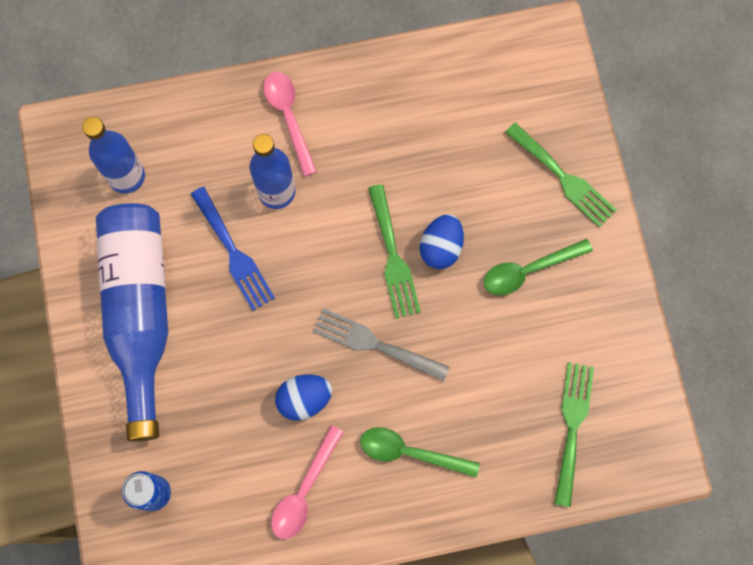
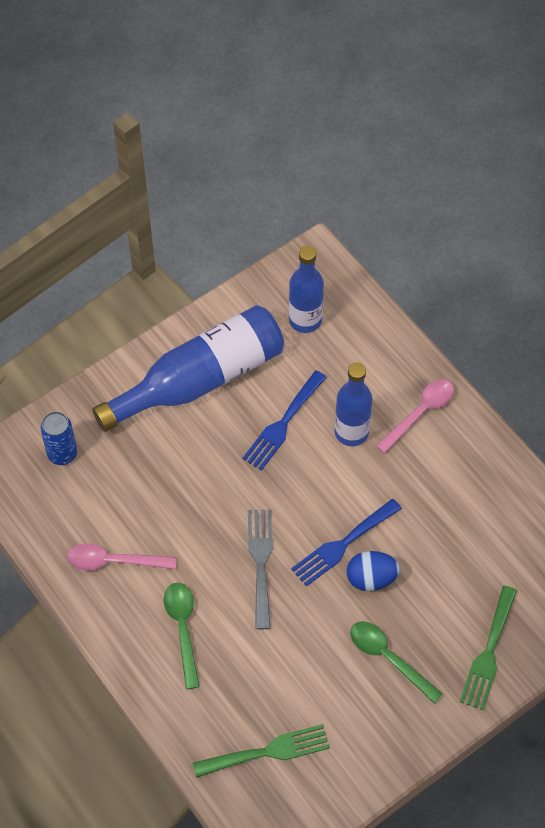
camera: 65 degrees right, 15 degrees down
(304, 399) = (188, 529): blue egg -> none
(393, 257) = (342, 544): green fork -> blue fork

